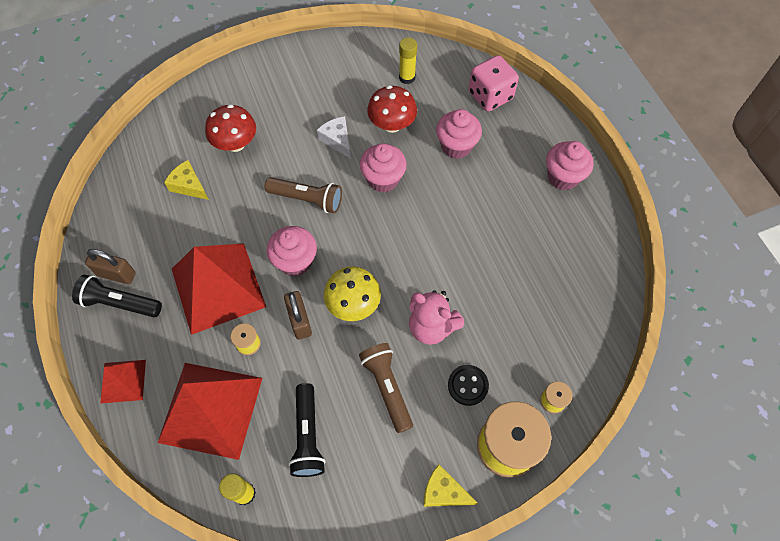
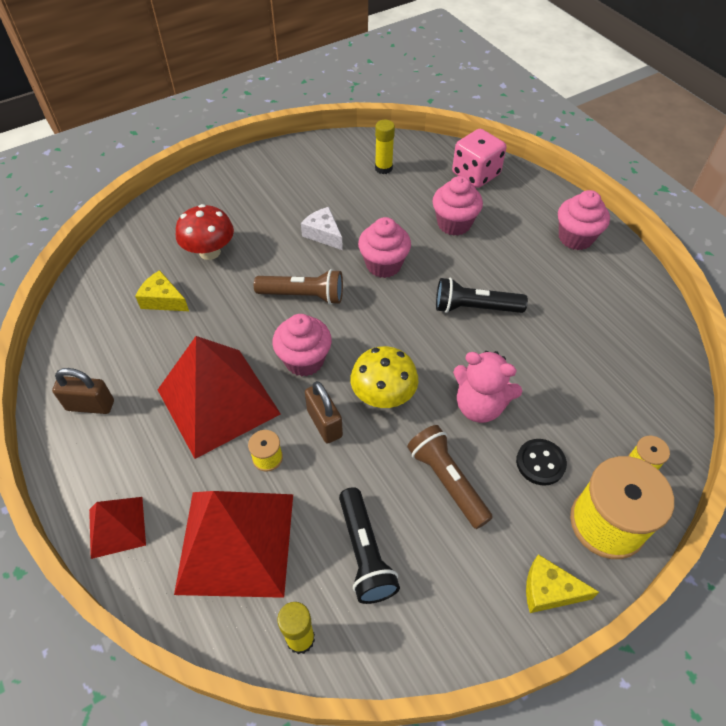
camera: 10 degrees left, 10 degrees down
(120, 303) = (99, 437): black flashlight -> black flashlight (475, 308)
(392, 125) = (379, 212): red mushroom -> none

